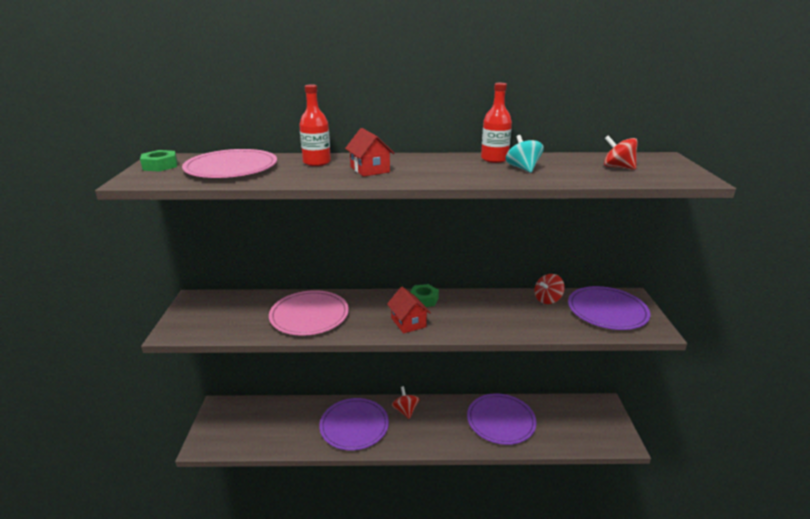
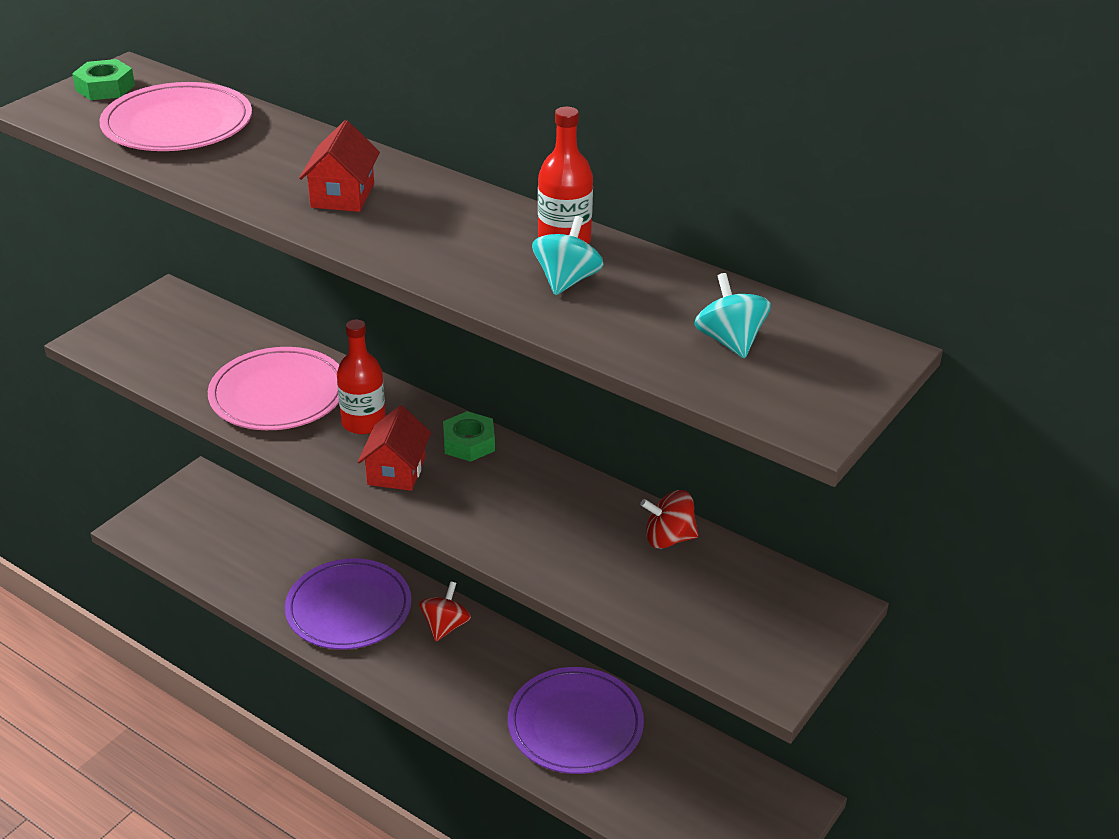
camera: 35 degrees right, 10 degrees up
(317, 162) = (299, 151): red bottle -> red bottle (363, 422)
(607, 311) = (741, 609): purple plate -> none
(617, 167) = (730, 341): red spinning top -> turquoise spinning top

